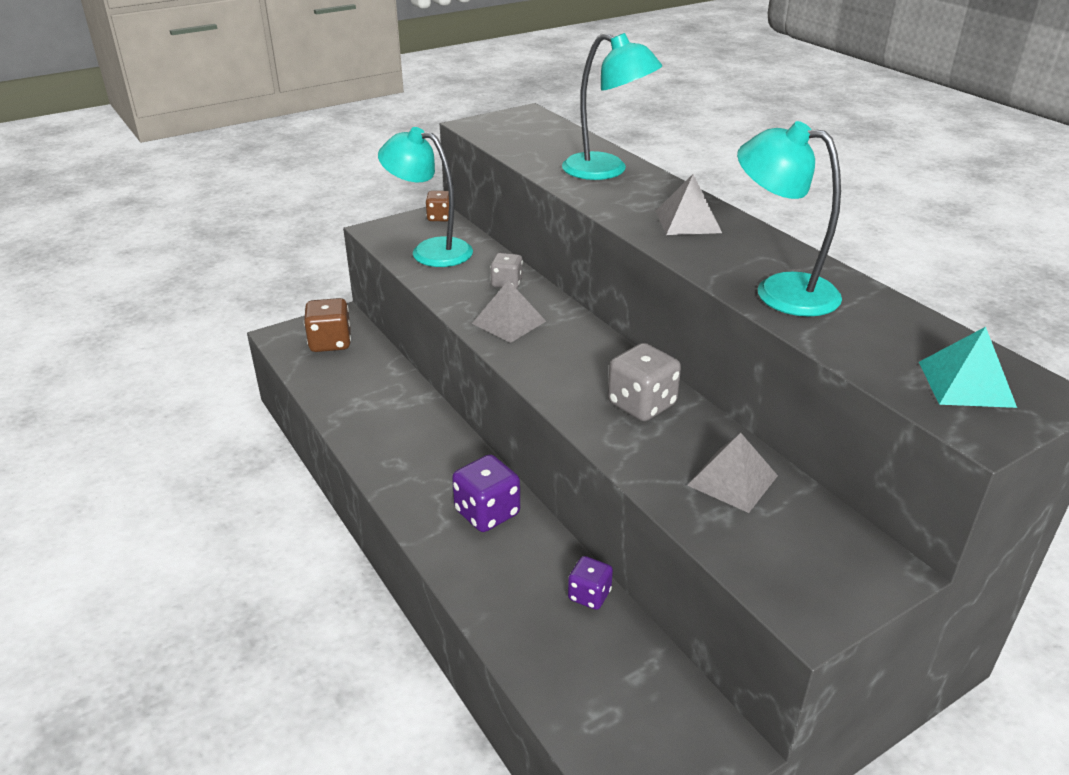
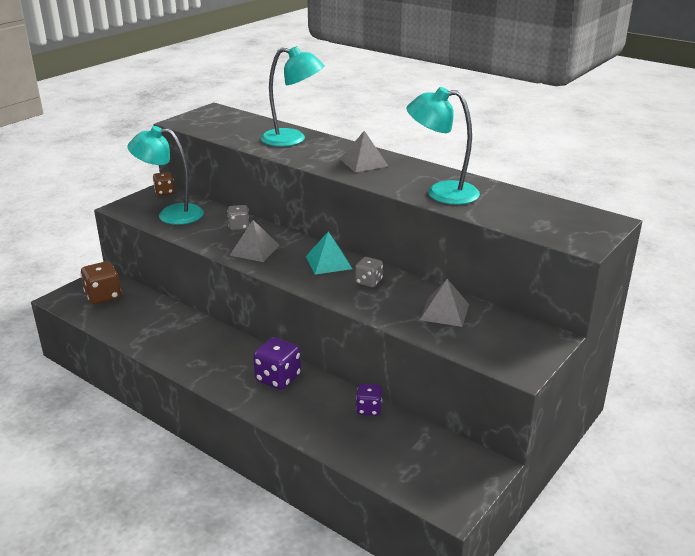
camera: 20 degrees left, 5 degrees down
(641, 404) = (368, 282): grey dice -> grey dice, size x0.62
(966, 384) = (566, 223): turquoise pyramid -> turquoise pyramid (328, 262)

